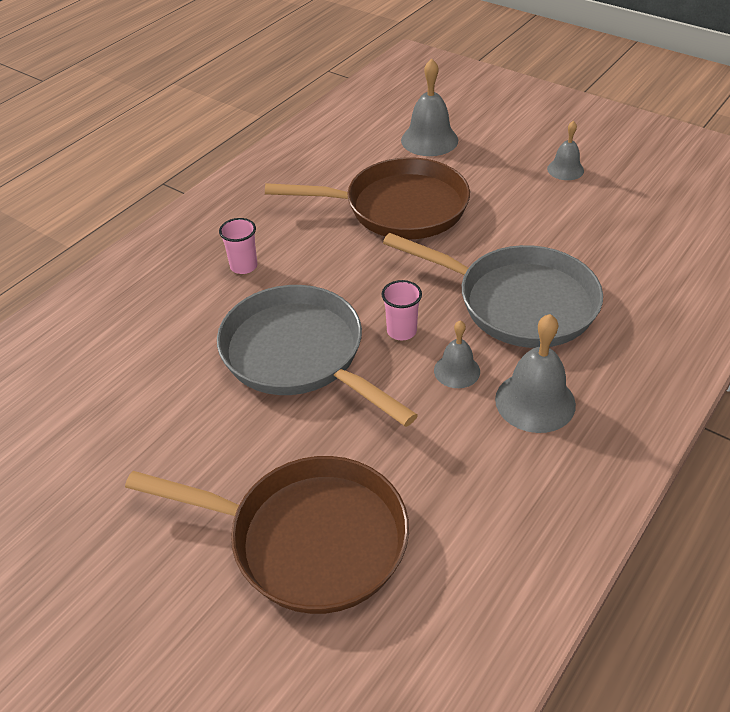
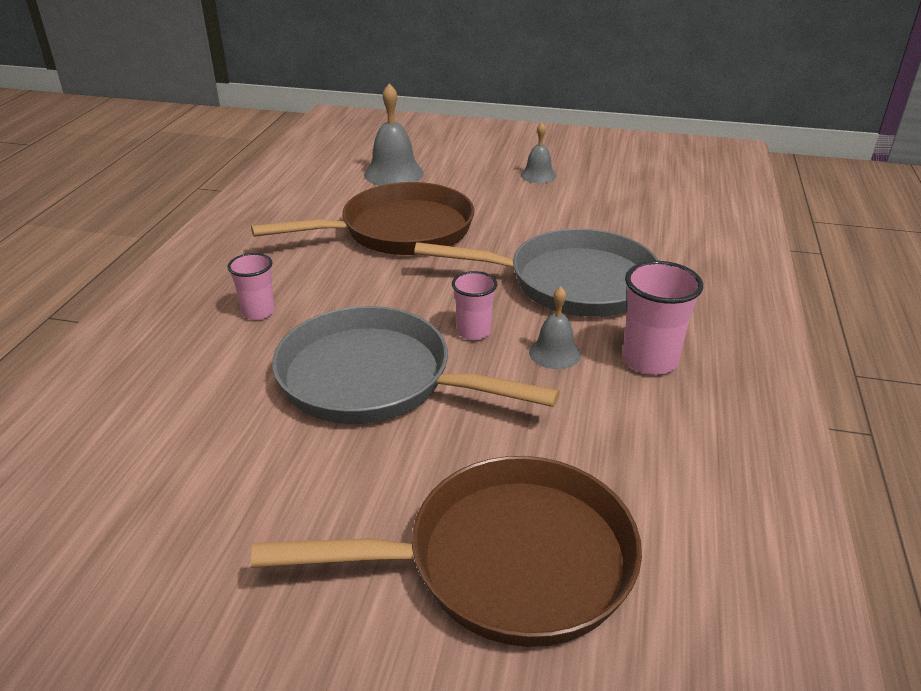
camera: 25 degrees left, 10 degrees down
(535, 401) = (650, 360): grey bell -> pink cup

